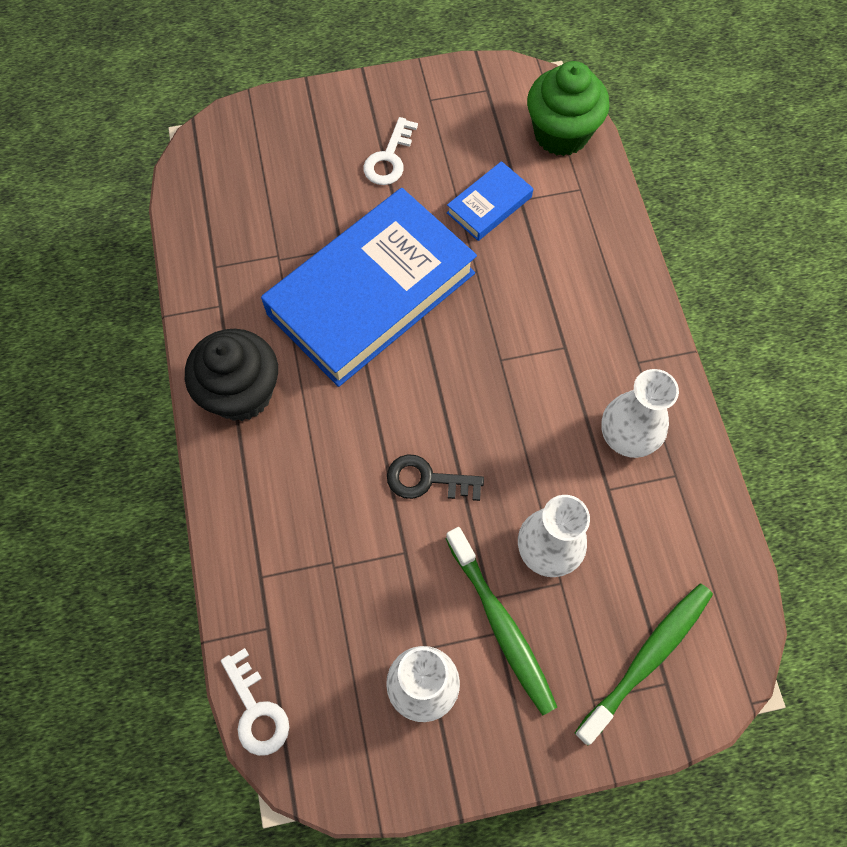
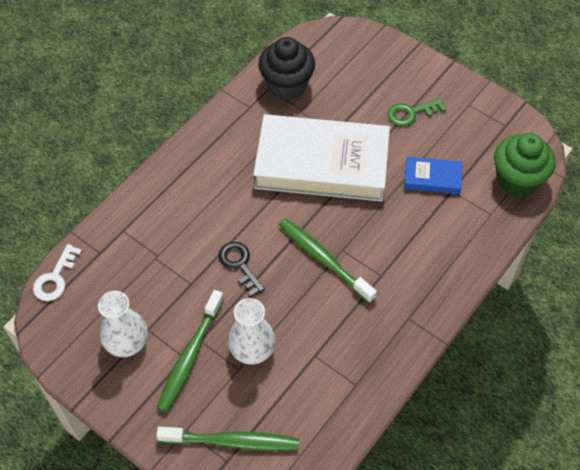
camera: 50 degrees right, 10 degrees down
(241, 393) = (211, 151): black cupcake -> black cupcake (286, 85)
(371, 293) = (322, 164): blue book -> white book
(389, 158) = (411, 113): white key -> green key
(496, 387) = (323, 259): none -> green toothbrush
(628, 435) = (357, 343): white vase -> none

